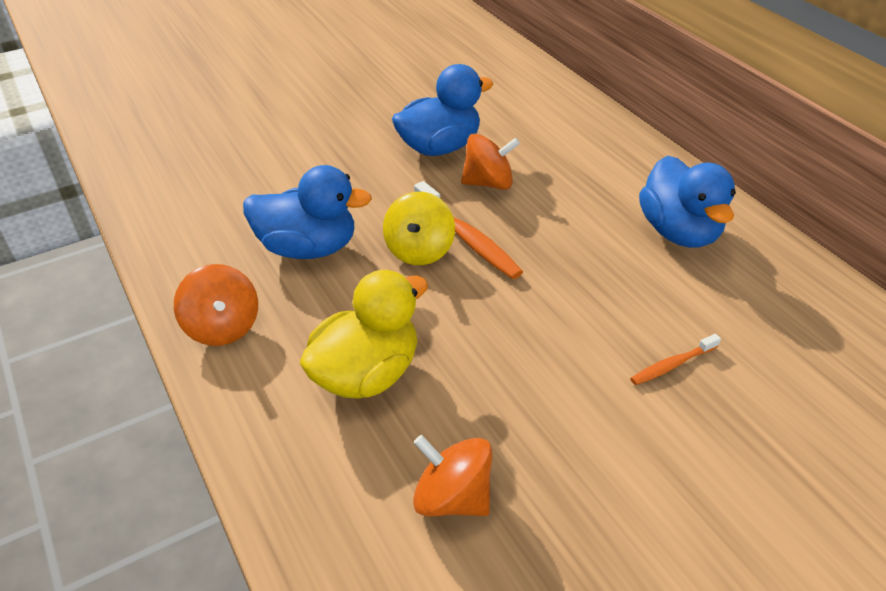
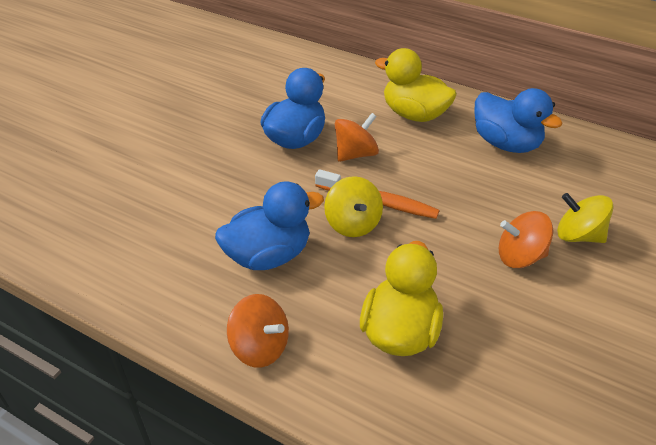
camera: 30 degrees left, 0 degrees up
(452, 497) = (532, 389): orange spinning top -> orange spinning top (520, 256)
(595, 164) = (414, 114): none -> yellow duck
(672, 365) = (578, 235): orange toothbrush -> yellow spinning top

